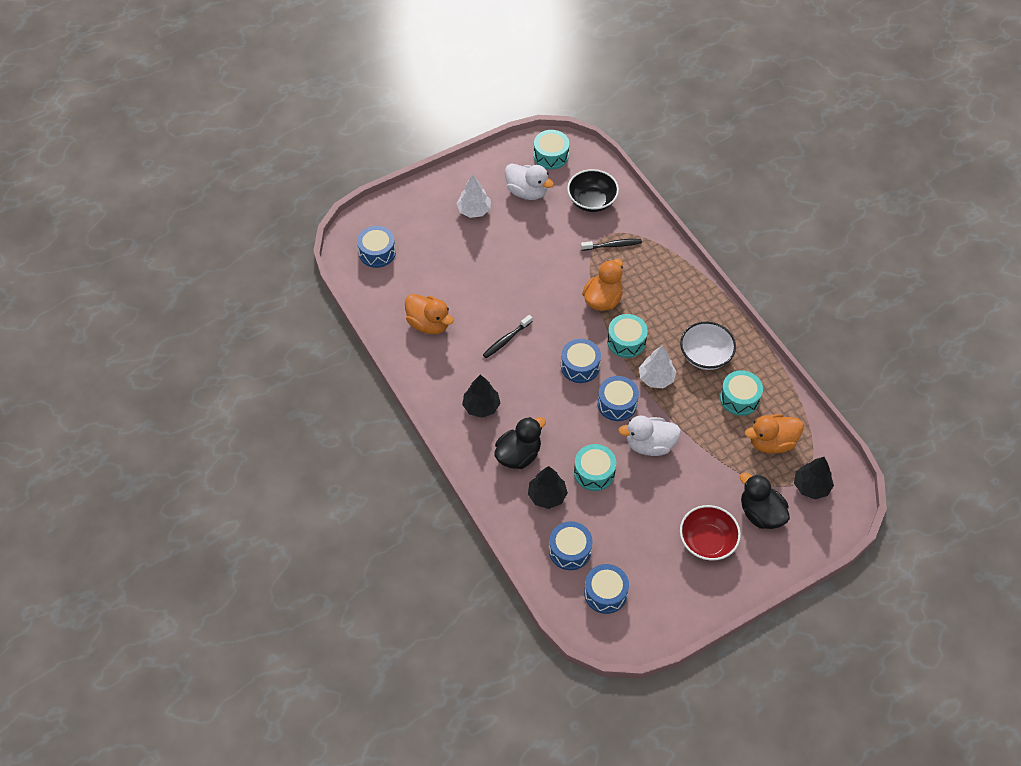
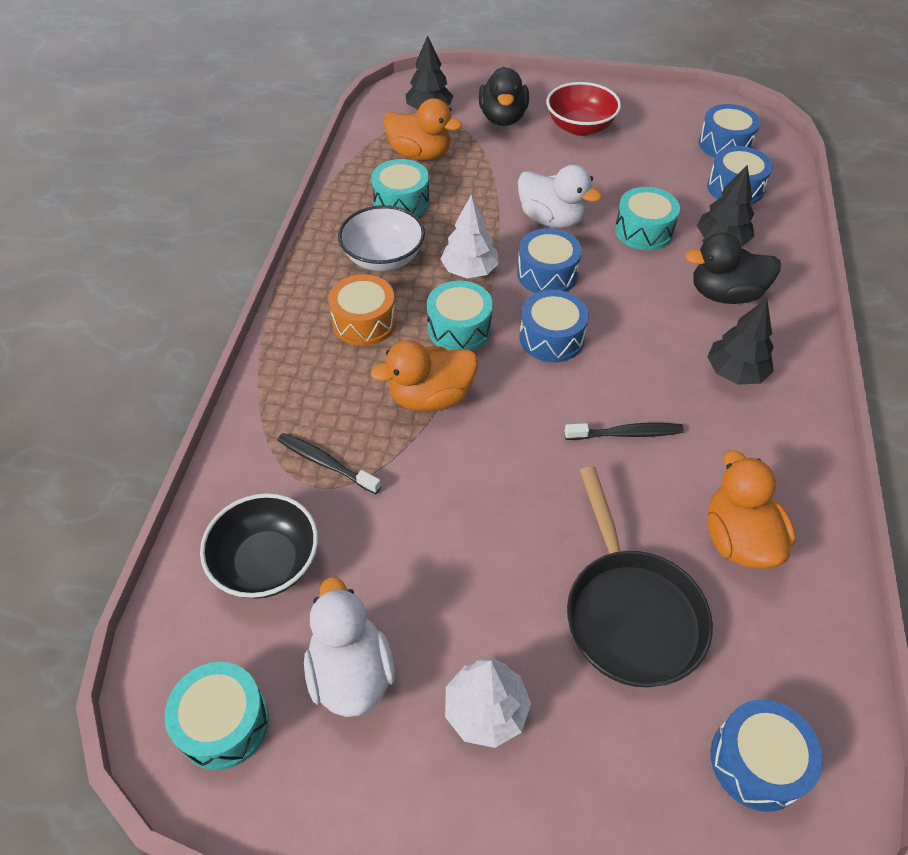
camera: 140 degrees left, 5 degrees down
(450, 270) = (630, 613): none -> black pan
(671, 314) = (364, 322): none -> orange drum

